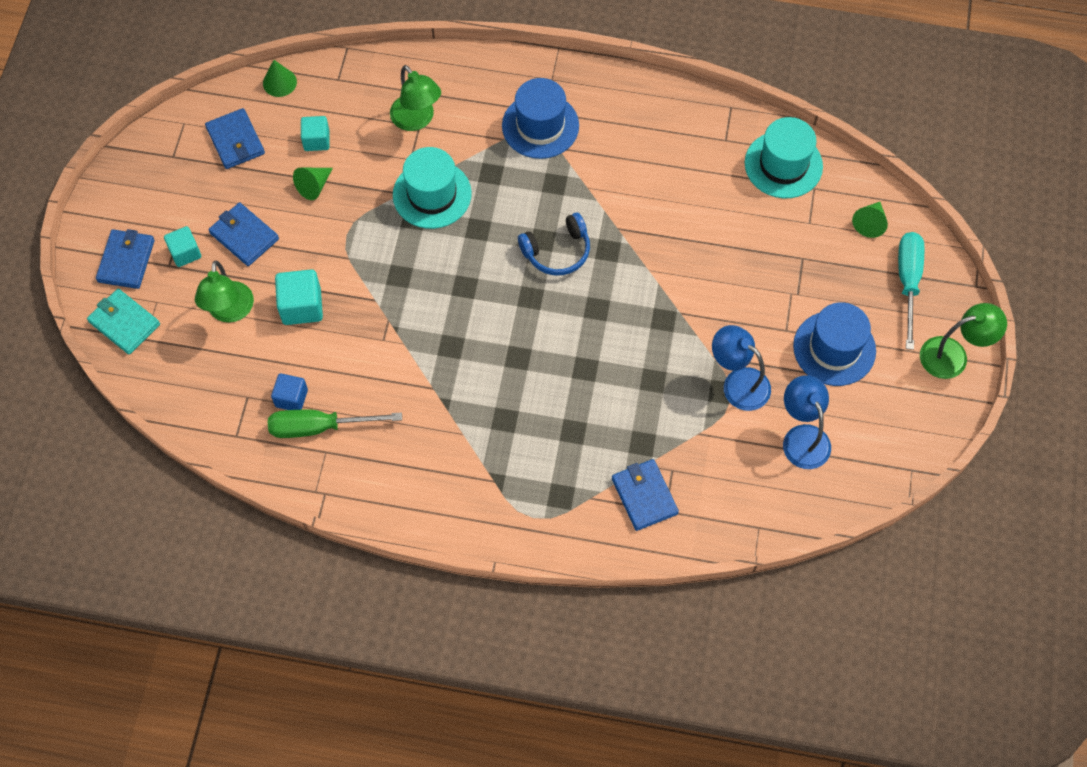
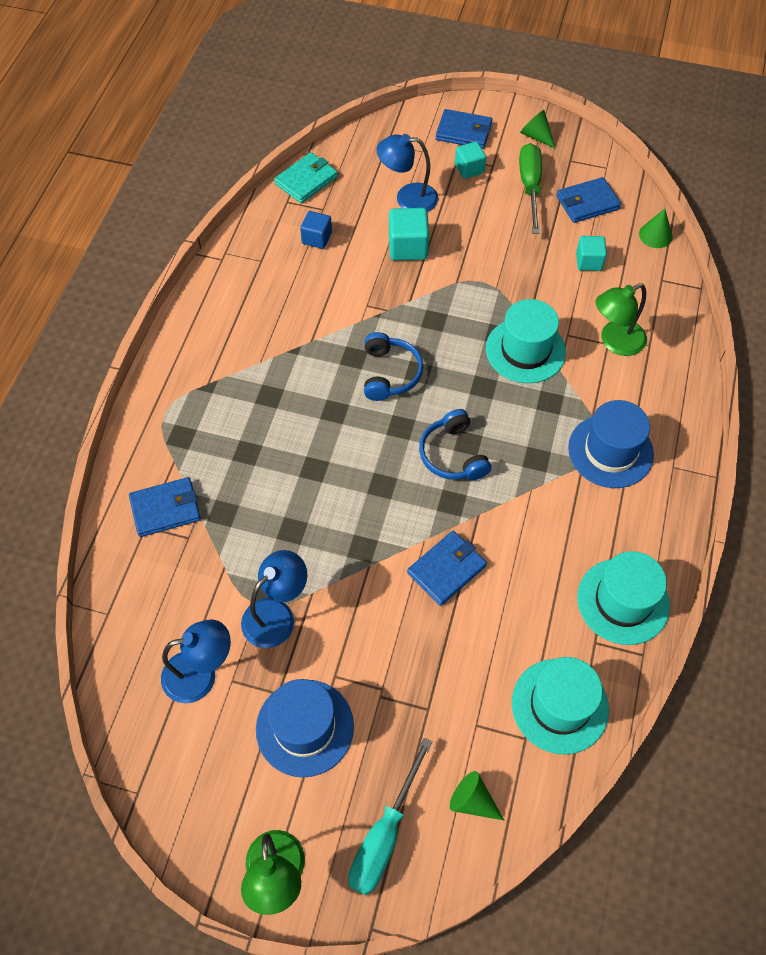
camera: 95 degrees right, 5 degrees down
(124, 323) = (403, 131): turquoise wallet -> turquoise wallet (306, 180)
(230, 311) = (407, 198): green lamp -> blue lamp
(244, 236) = (484, 208): blue wallet -> blue wallet (446, 569)
(314, 186) = (537, 259): green cone -> green cone (536, 136)
(319, 427) = (285, 257): green screwdriver -> green screwdriver (530, 187)
(468, 311) = (389, 373): none -> blue headphones
(686, 119) = (623, 601): none -> turquoise hat
(908, 282) = (384, 835): turquoise screwdriver -> turquoise screwdriver turned 105 degrees clockwise

